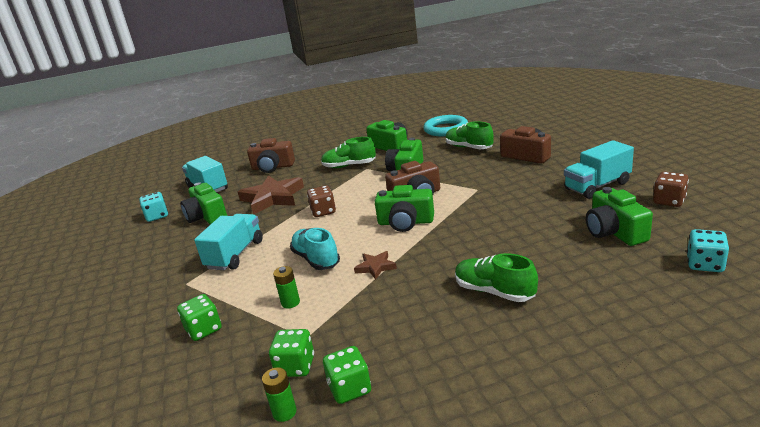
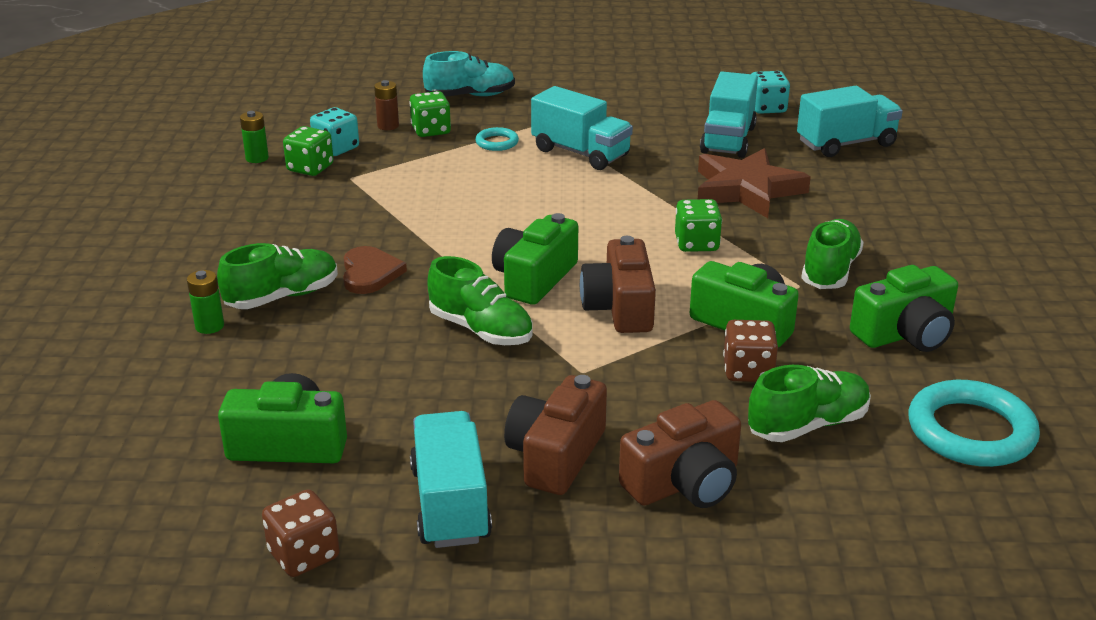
camera: 105 degrees right, 5 degrees up
(196, 357) = (388, 126): none -> brown battery
(206, 216) = (728, 140): green camera -> turquoise truck
(223, 291) = (497, 142): none -> turquoise ring
(272, 167) = (896, 201): brown camera -> brown camera (555, 455)
(290, 303) = (423, 176): green battery -> green battery (209, 326)
(316, 259) = (504, 200): turquoise shoe -> turquoise shoe (470, 96)
(323, 211) = (647, 222): brown dice -> brown dice (748, 371)
(349, 388) = (245, 188): green dice -> green dice (696, 244)
(375, 267) = (436, 234): brown star -> none
(440, 272) = (370, 273): none -> brown heart
(467, 220) = (481, 330): none -> green shoe
(705, 264) = (121, 477): turquoise dice -> turquoise dice (336, 148)

